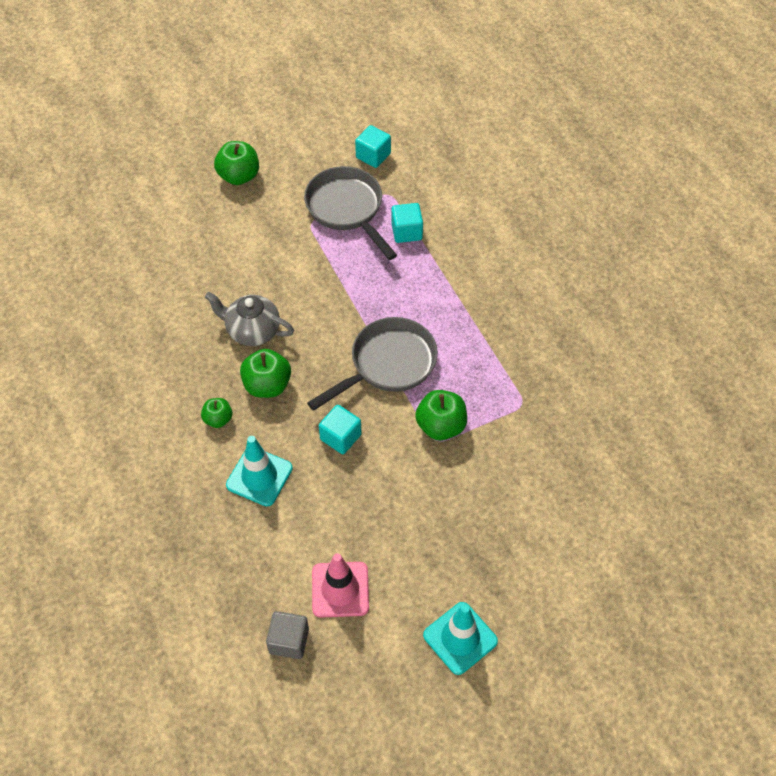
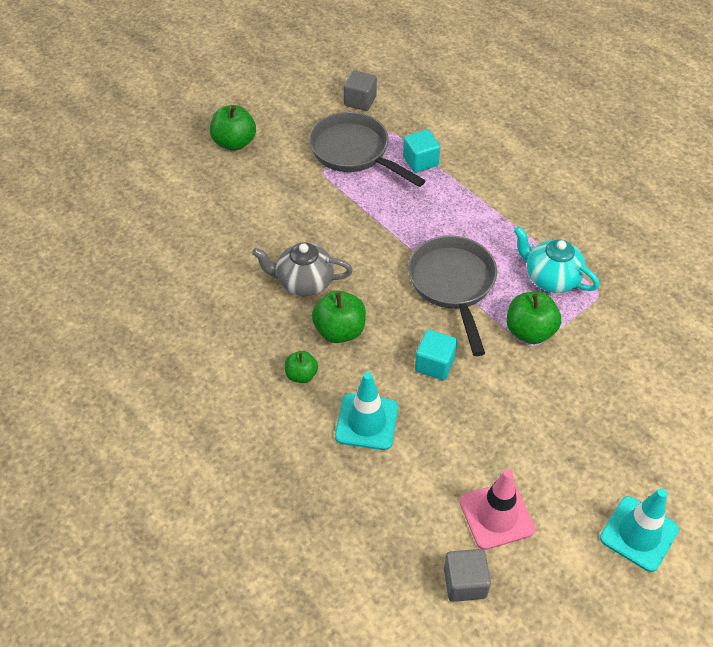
camera: 15 degrees left, 5 degrees down
(373, 156) = (360, 101): turquoise cube -> grey cube
(388, 364) = (453, 285): grey pan -> grey pan turned 45 degrees counterclockwise
(482, 378) = (551, 278): none -> turquoise teapot

